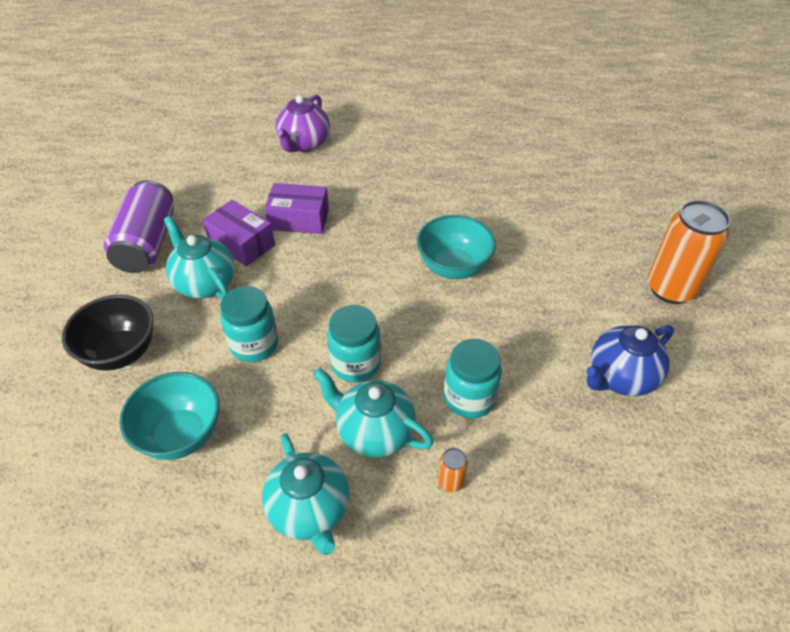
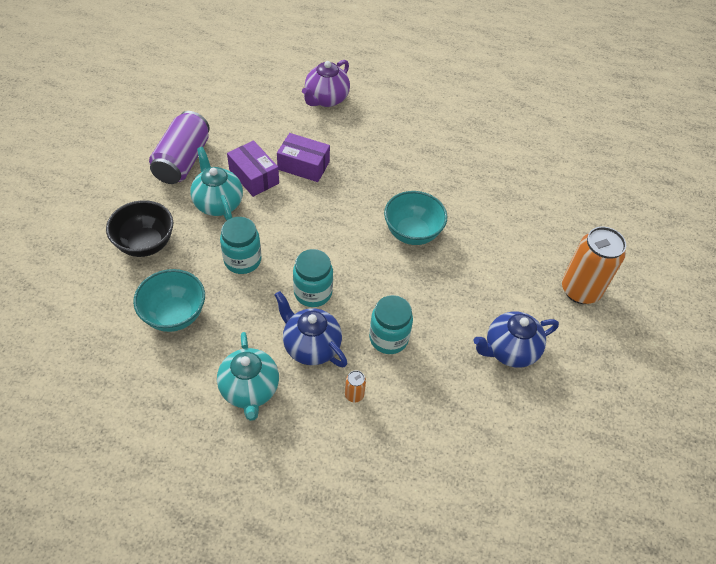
camera: 10 degrees right, 5 degrees up
(374, 432) = (310, 346): turquoise teapot -> blue teapot

